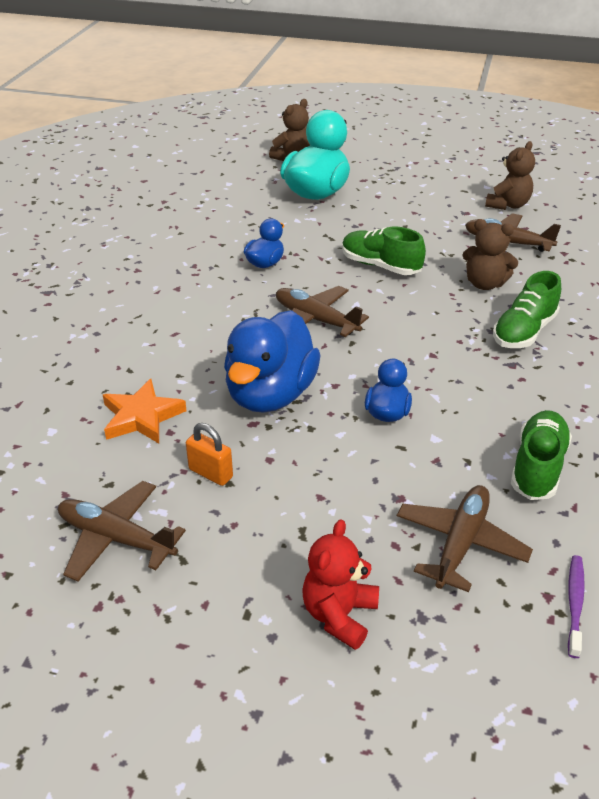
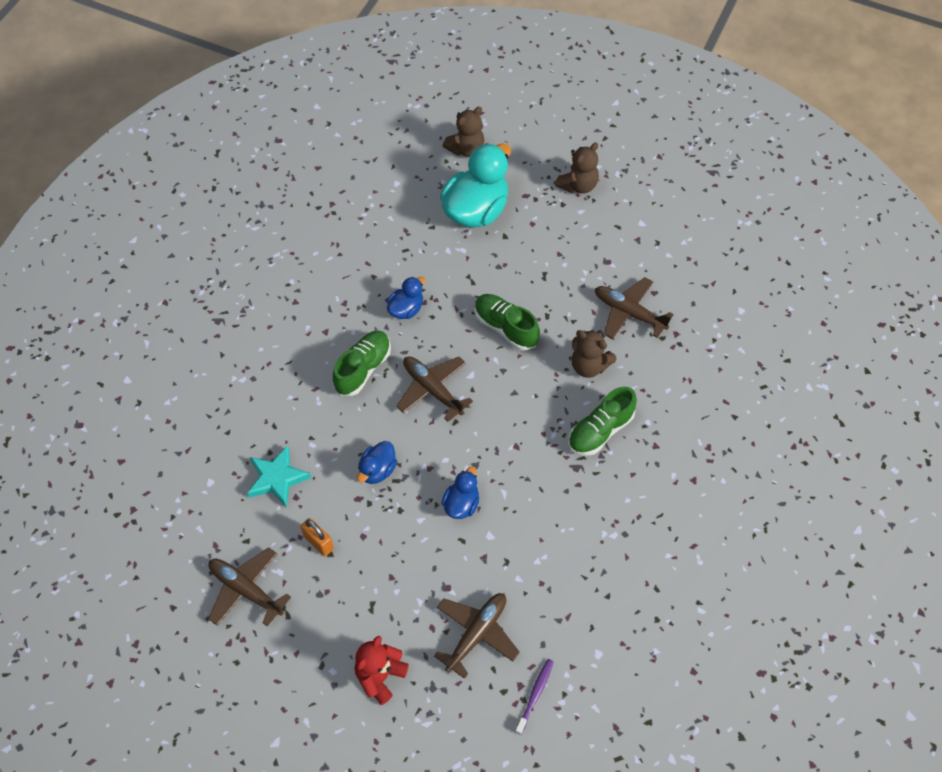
camera: 10 degrees right, 20 degrees up
(141, 417) = (277, 478): orange star -> turquoise star
(270, 394) = (377, 470): blue duck -> blue duck, size x0.50
(508, 205) = (651, 255): brown teddy bear -> brown teddy bear (578, 185)
(537, 467) = (555, 576): green shoe -> green shoe (363, 369)

